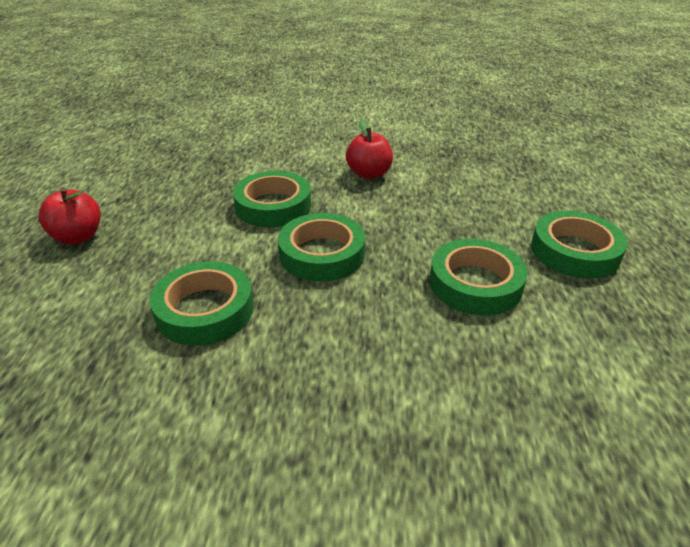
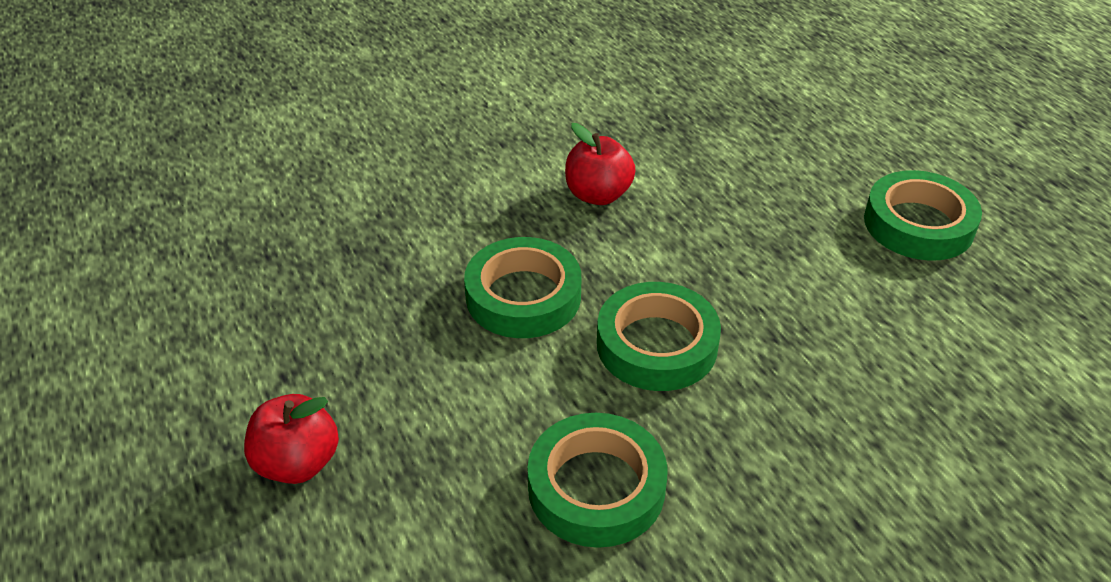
camera: 30 degrees left, 5 degrees up
(475, 283) = (857, 312): green tape -> none

